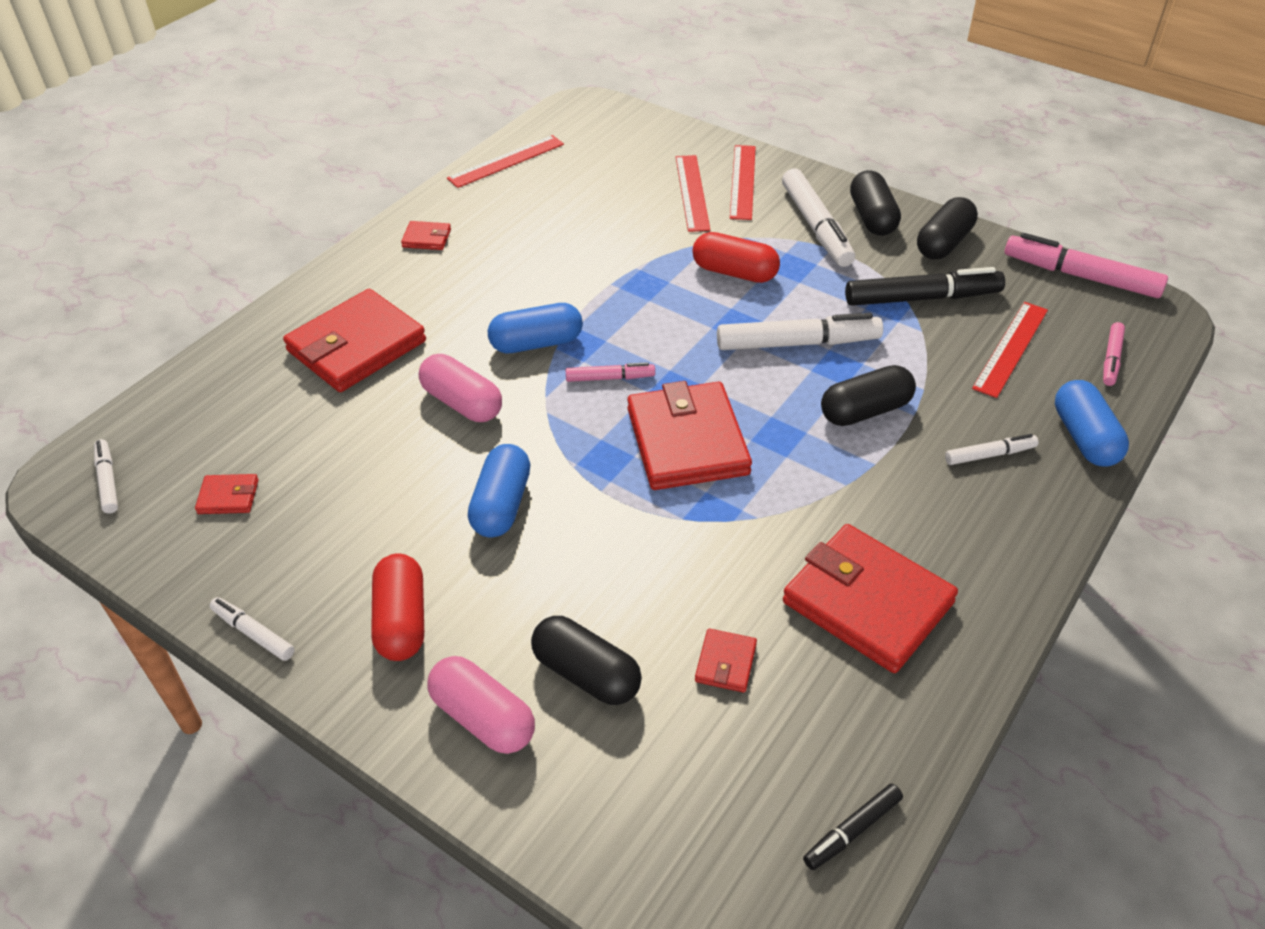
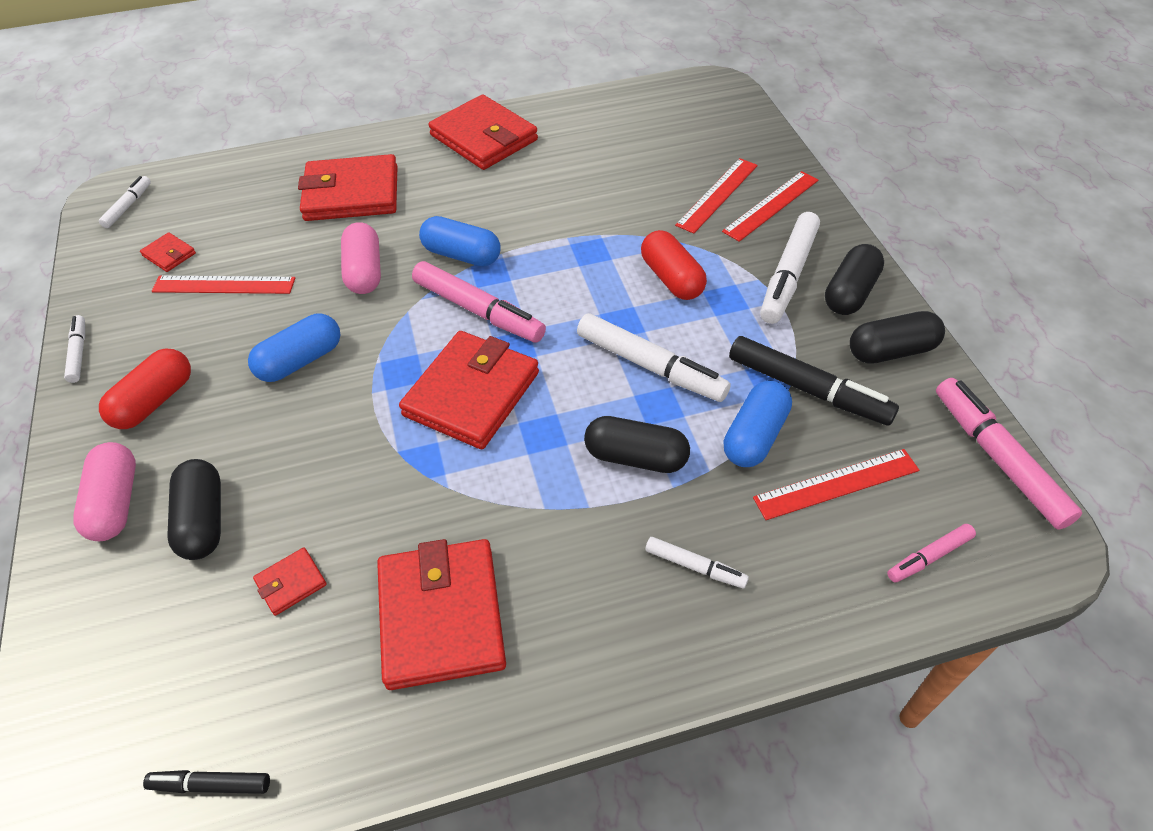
camera: 40 degrees right, 5 degrees up
(427, 238) = (484, 138): red wallet -> red wallet, size x2.31
(506, 161) = (606, 104): red ruler -> red ruler (224, 285)
(610, 378) = (478, 311): pink marker -> pink marker, size x1.89
(1084, 438) = (805, 612): blue capsule -> blue capsule (754, 436)

